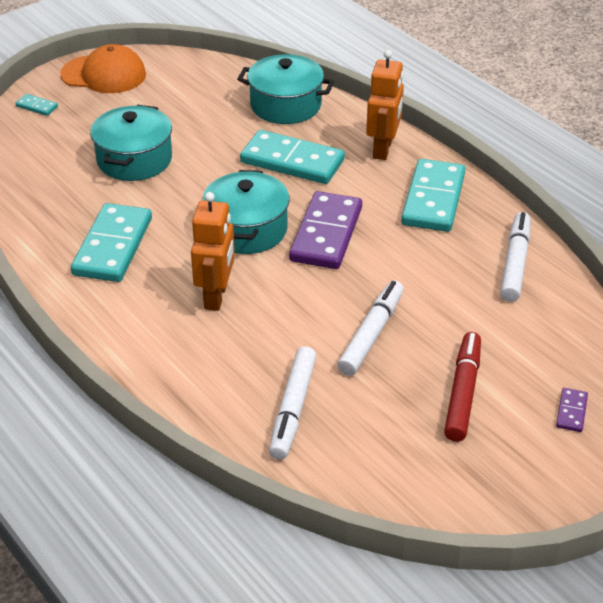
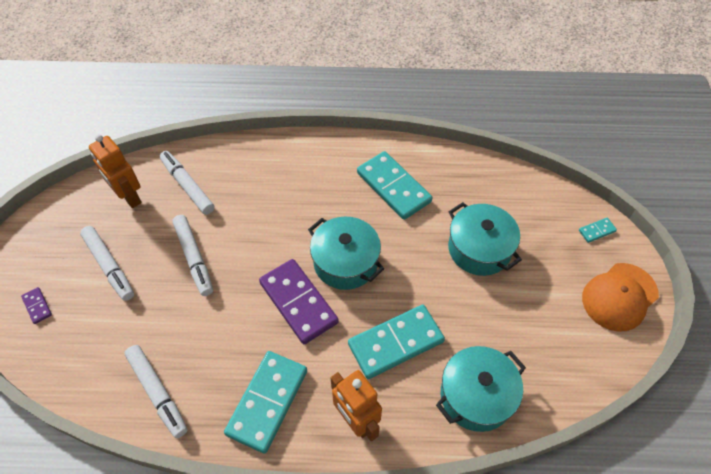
camera: 130 degrees right, 15 degrees up
(216, 296) = (301, 208): orange robot -> orange robot (129, 197)
(433, 199) = (267, 402): turquoise domino -> turquoise domino turned 60 degrees clockwise
(462, 392) = (109, 266): red marker -> white marker

